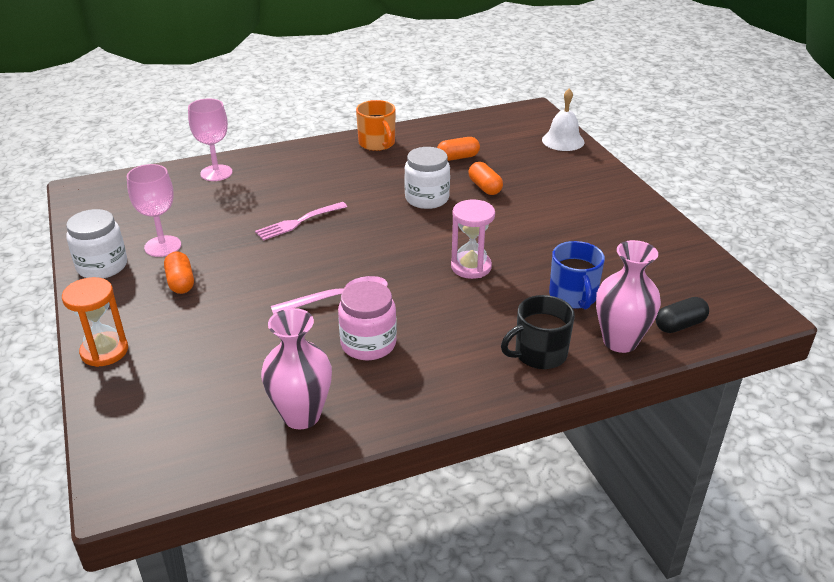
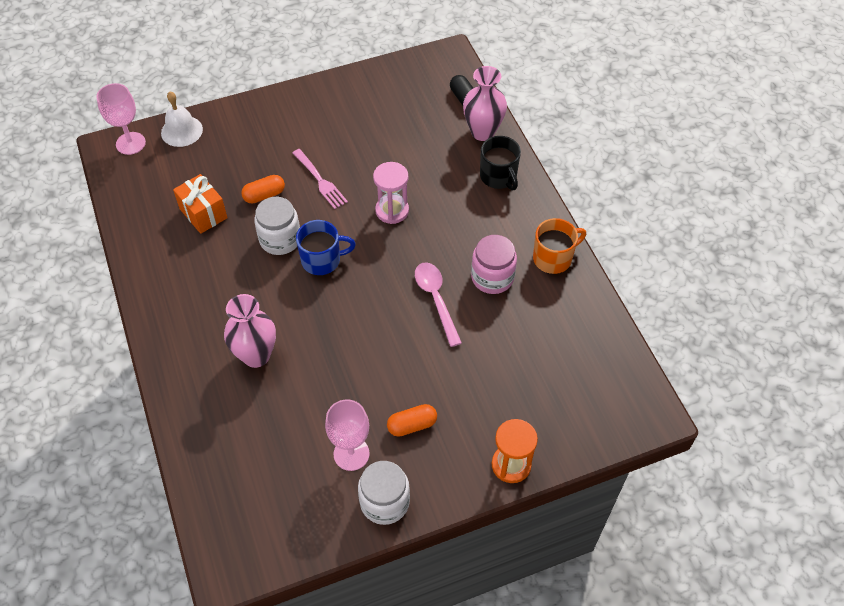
camera: 90 degrees left, 20 degrees up
(216, 173) = (206, 430): pink goblet -> pink goblet (130, 143)
(299, 222) = (314, 340): pink fork -> pink fork (320, 180)
(301, 415) = (572, 314): pink vase -> pink vase (256, 355)
(377, 143) = (161, 282): orange mug -> orange mug (553, 258)
(458, 157) = (203, 213): orange capsule -> orange gift
(573, 296) = (431, 151): blue mug -> blue mug (322, 260)

